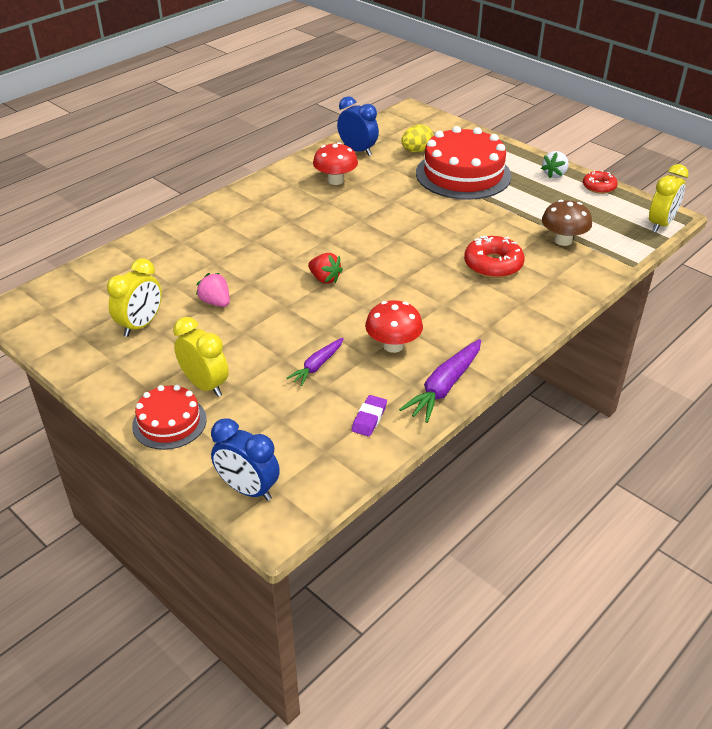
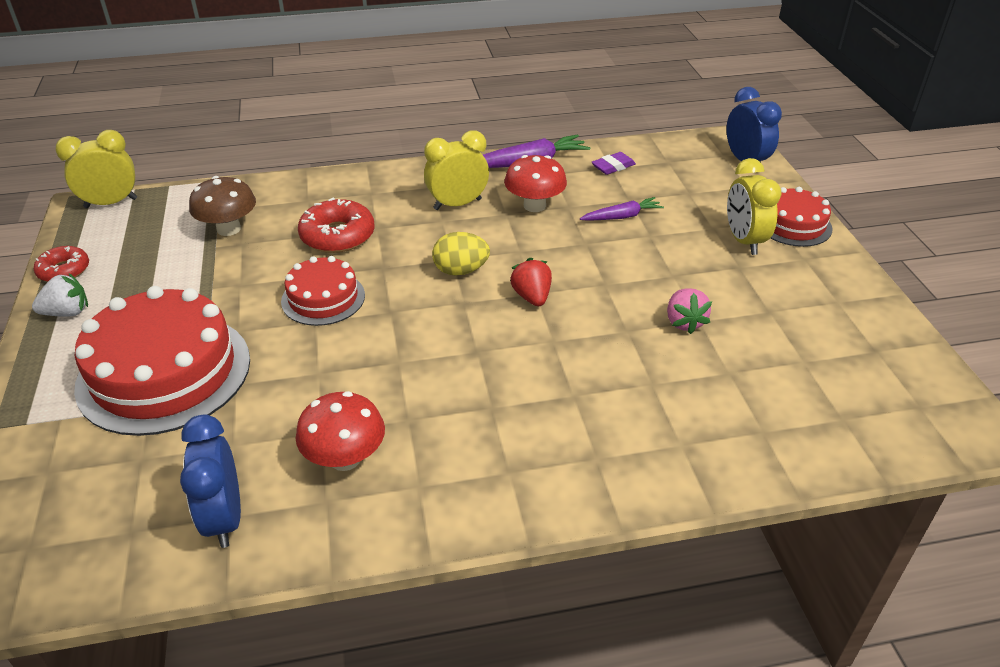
camera: 145 degrees left, 0 degrees up
(141, 325) = (792, 330): yellow clock -> yellow clock (457, 204)
(416, 151) = (143, 461): yellow egg -> yellow egg (461, 271)
(443, 229) = (323, 298): none -> red cake

